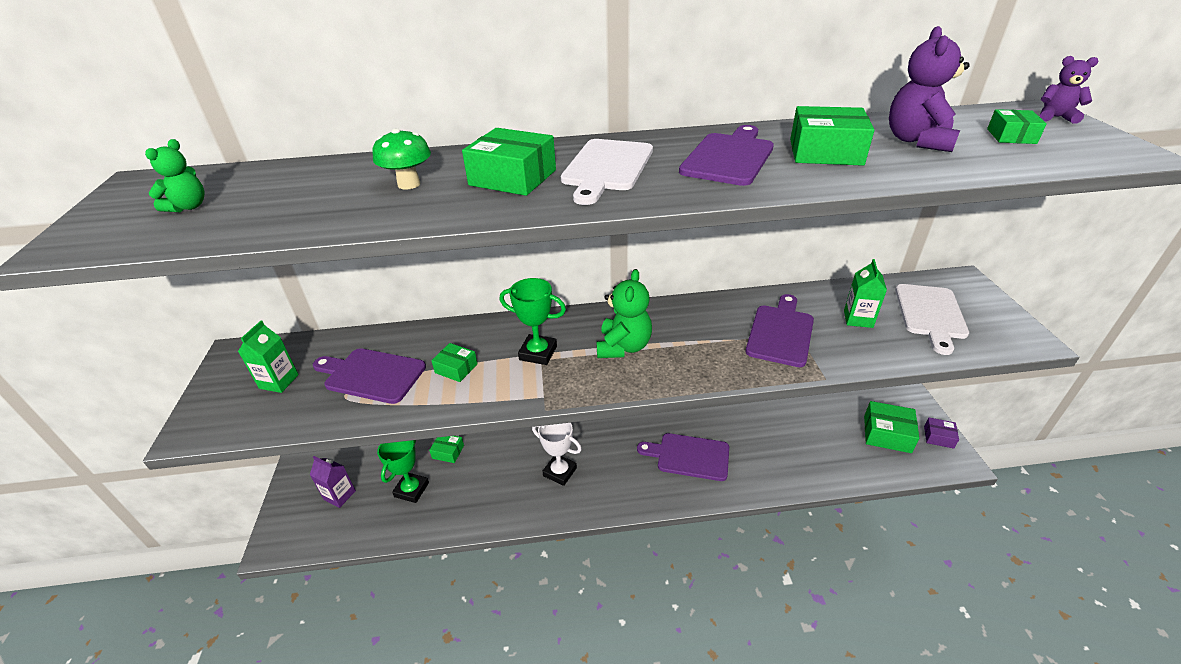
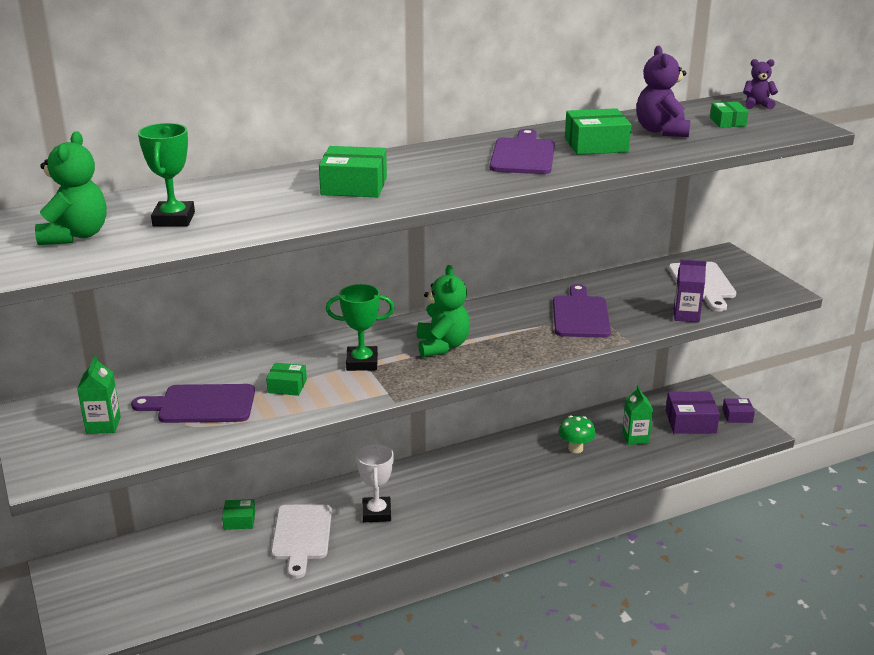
camera: 20 degrees left, 10 degrees down
(188, 207) = (76, 235): green teddy bear -> green teddy bear, size x1.69
(339, 495) = (131, 582): purple carton -> purple carton (686, 316)
(409, 184) = (266, 199): green mushroom -> green mushroom (575, 448)
(411, 490) = (216, 560): green trophy -> green trophy (174, 219)
(560, 472) = (376, 513): white trophy -> white trophy turned 75 degrees clockwise
(606, 168) = (428, 171): white cutting board -> white cutting board (301, 535)
(689, 456) = (507, 475): purple cutting board -> none
(858, 319) = (643, 295): green carton -> green carton (635, 438)
(887, 434) = (690, 422): green box -> purple box

